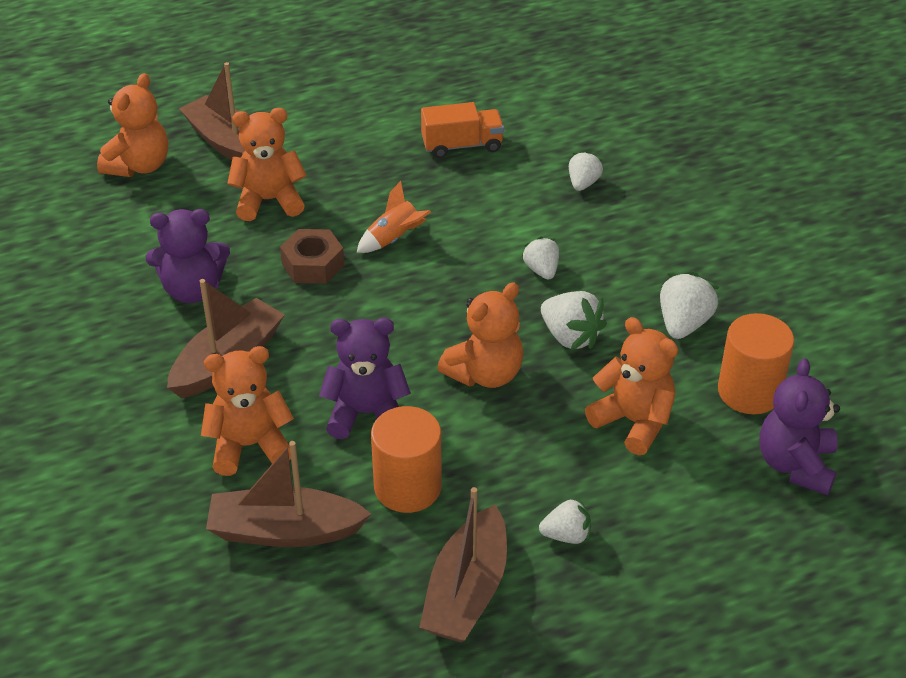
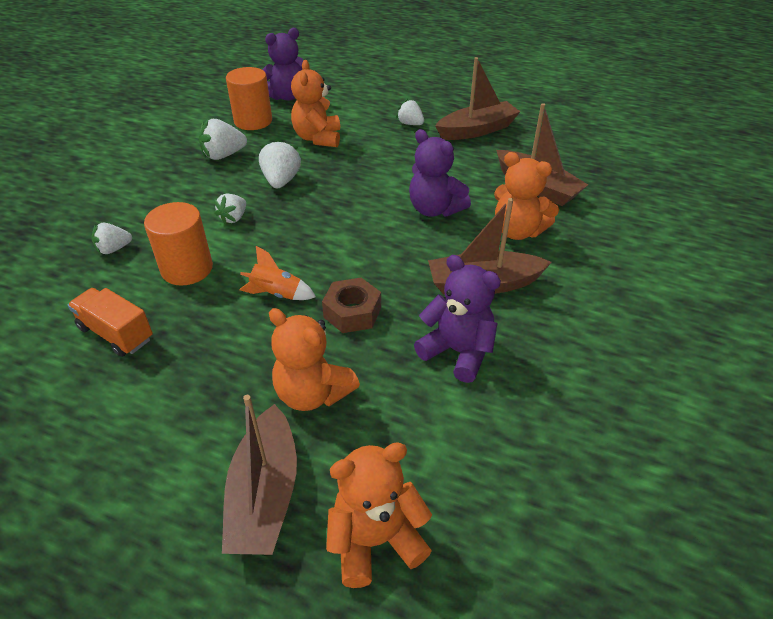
camera: 135 degrees left, 0 degrees up
(407, 487) = (455, 171): orange cylinder -> orange cylinder (187, 269)
(485, 374) = (349, 191): orange teddy bear -> none

